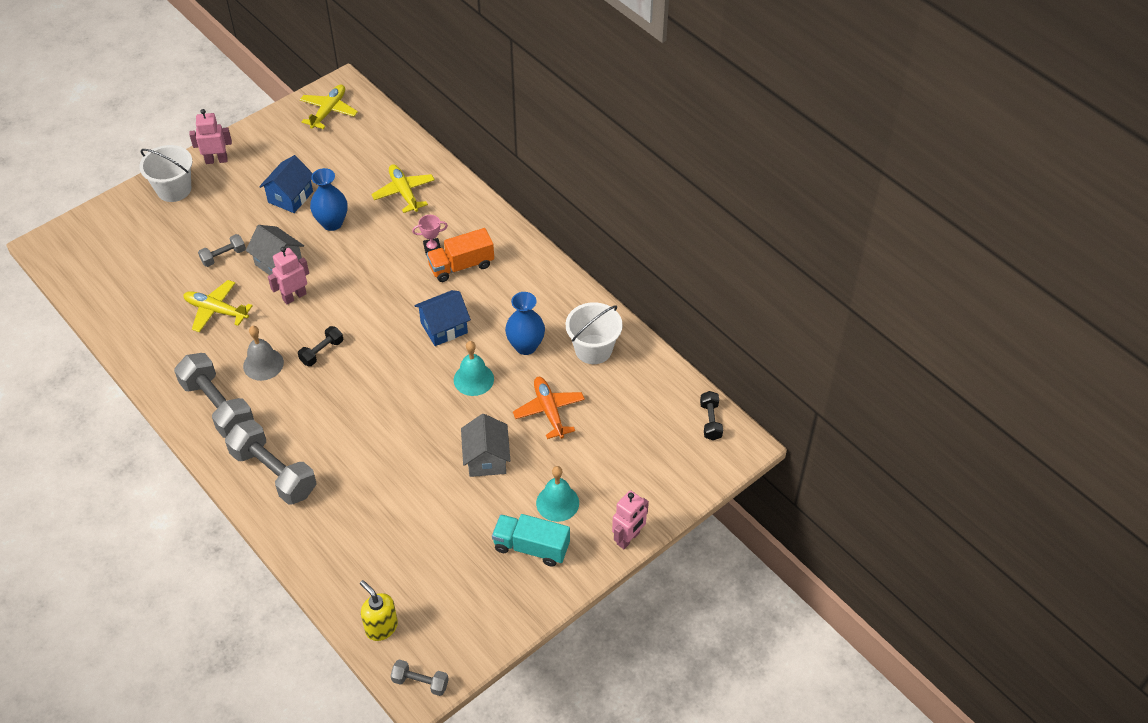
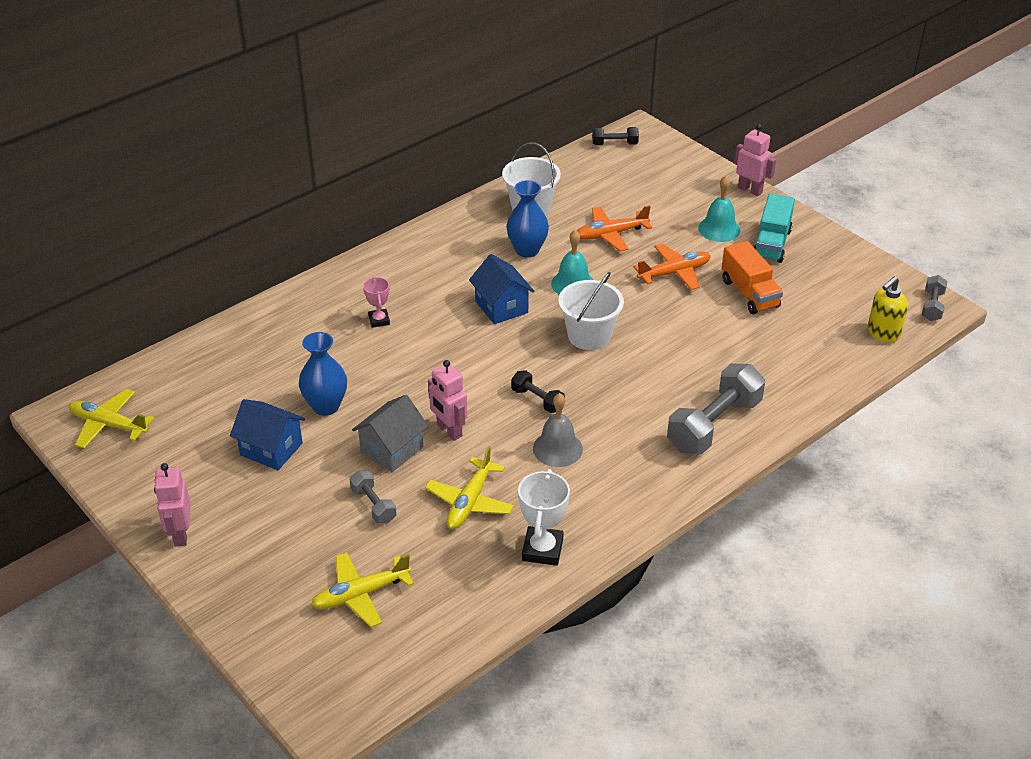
camera: 90 degrees left, 10 degrees down
(160, 353) = (542, 550): none -> white trophy
(174, 189) = (232, 575): white bucket -> white bucket (589, 336)
(217, 406) = (624, 483): grey dumbbell -> none
(404, 192) = (282, 347): yellow plane -> yellow plane (360, 594)
(461, 266) = (409, 297): orange truck -> orange truck (749, 293)
(486, 459) = (674, 273): grey house -> orange plane

